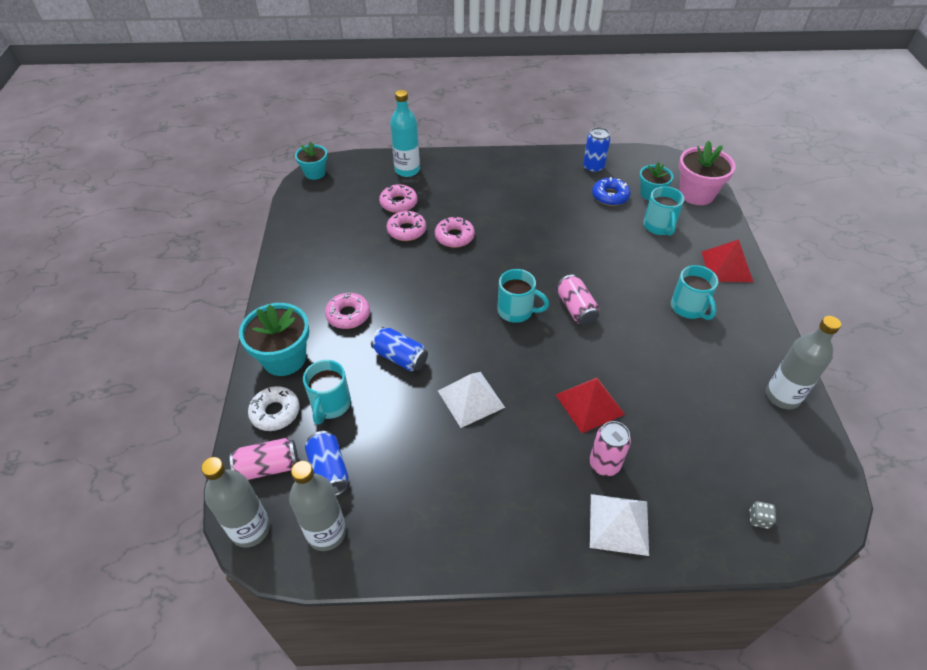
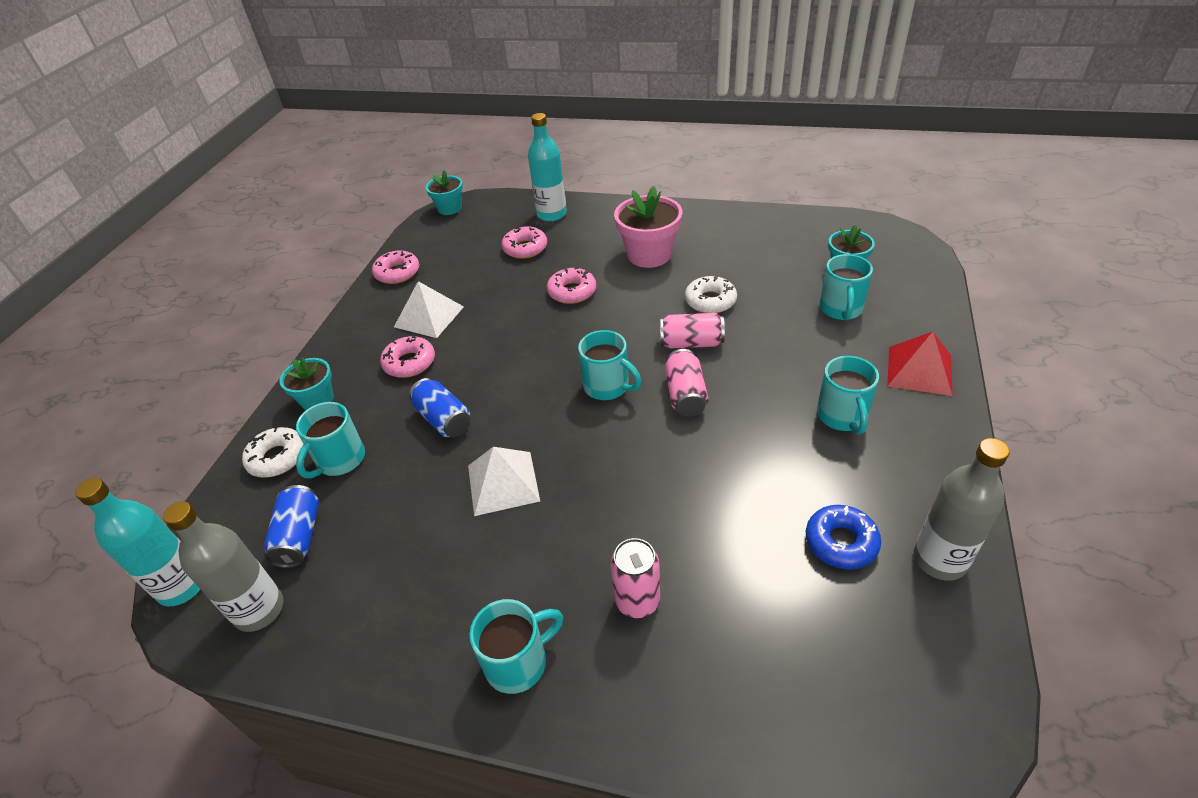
camera: 20 degrees right, 5 degrees down
(250, 529) = (182, 586): grey bottle -> turquoise bottle
(268, 467) = (238, 518): pink can -> pink can (691, 343)
(284, 358) = (317, 400): turquoise flower pot -> turquoise flower pot, size x0.62
(406, 230) = (520, 278): pink donut -> pink donut (397, 273)
(541, 524) = (518, 662): none -> turquoise mug
(564, 231) = (710, 301): none -> white donut
(590, 404) = (651, 518): red pyramid -> none
(593, 168) = (780, 231): blue can -> none
(610, 196) = (788, 266): blue donut -> blue donut (841, 542)
(619, 524) = (623, 687): white pyramid -> white pyramid (429, 316)
(696, 194) = (910, 275): pink flower pot -> pink flower pot (649, 255)
(759, 519) = (835, 732): grey dice -> none

